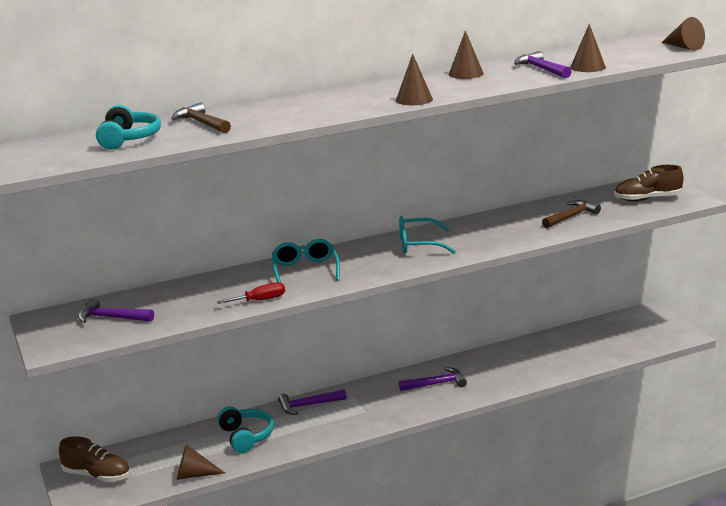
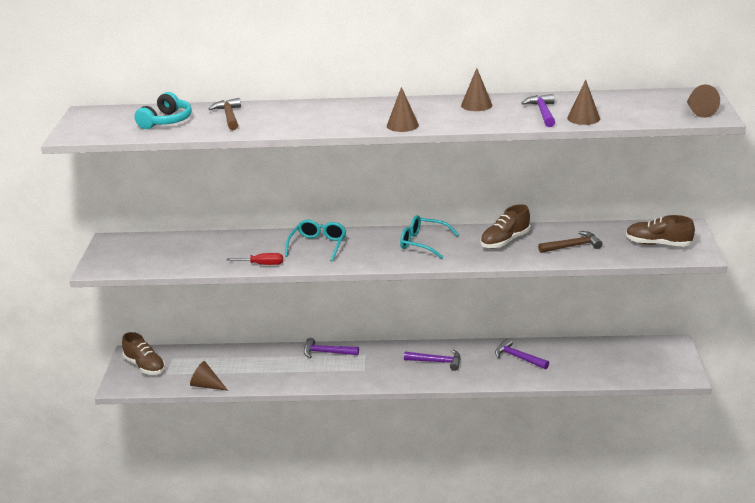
camera: 25 degrees right, 5 degrees up
(111, 318) = (153, 253): purple hammer -> purple hammer (518, 357)
(246, 436) = (264, 365): turquoise headphones -> none
(500, 226) = (505, 241): none -> brown shoe

